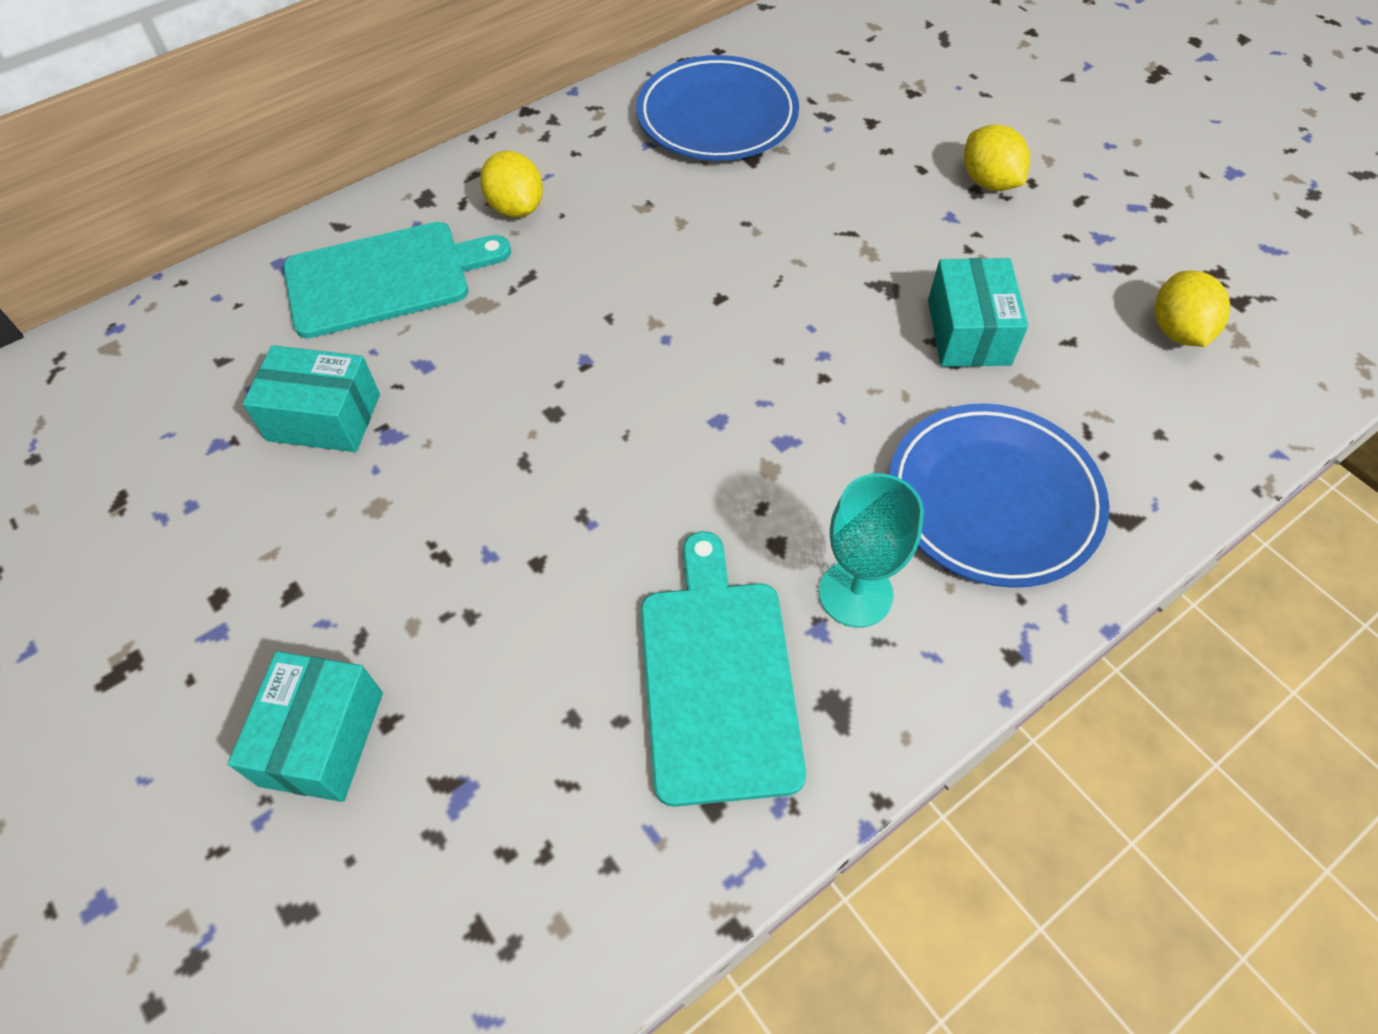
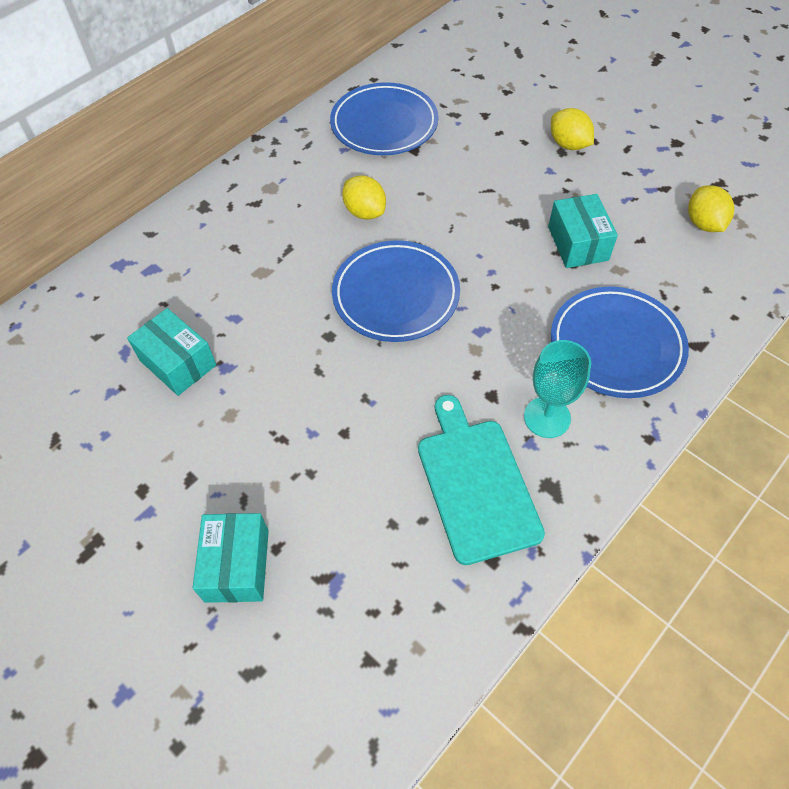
camera: 10 degrees left, 0 degrees up
(324, 417) = (178, 363): turquoise box -> turquoise box turned 45 degrees clockwise
(386, 278) = (192, 264): turquoise cutting board -> none
(516, 208) = (267, 204): yellow lemon -> yellow lemon (365, 212)
(669, 368) = (396, 295): none -> blue plate

